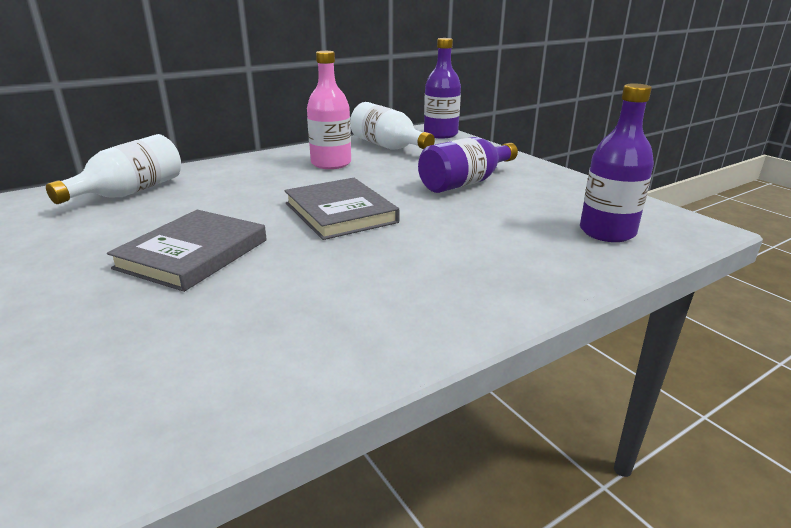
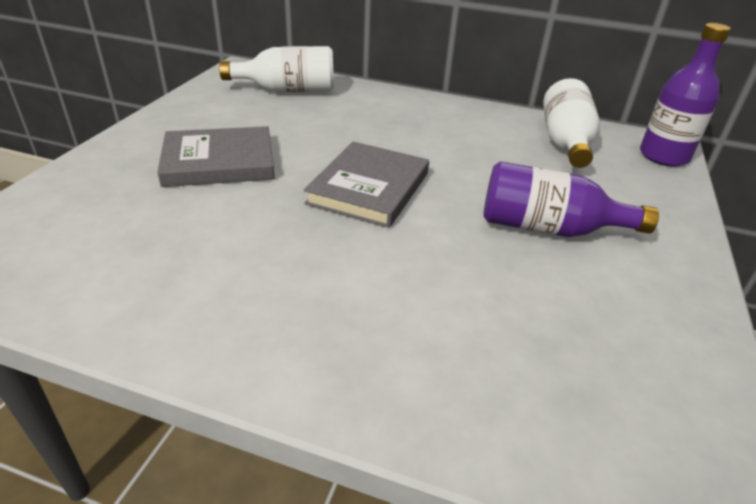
camera: 50 degrees right, 10 degrees up
(331, 163) = (469, 135): pink bottle -> none
(607, 232) = (569, 398): purple bottle -> none

